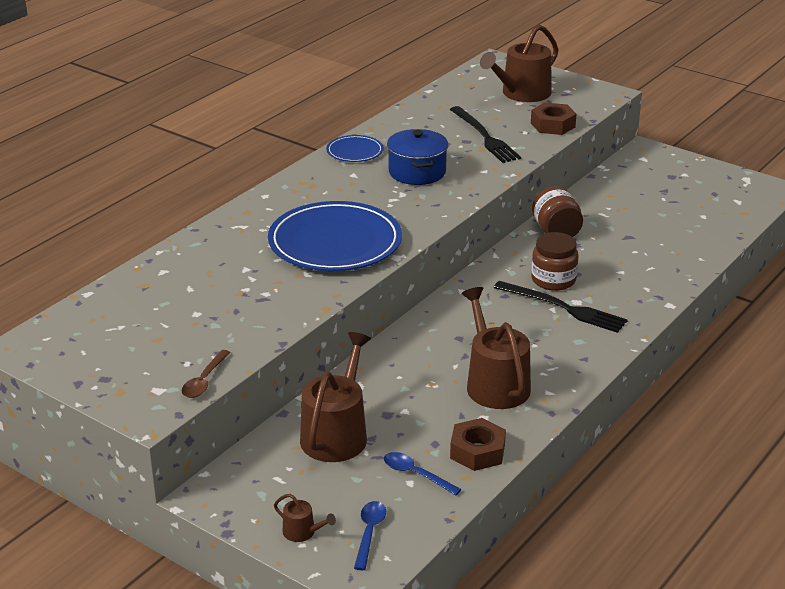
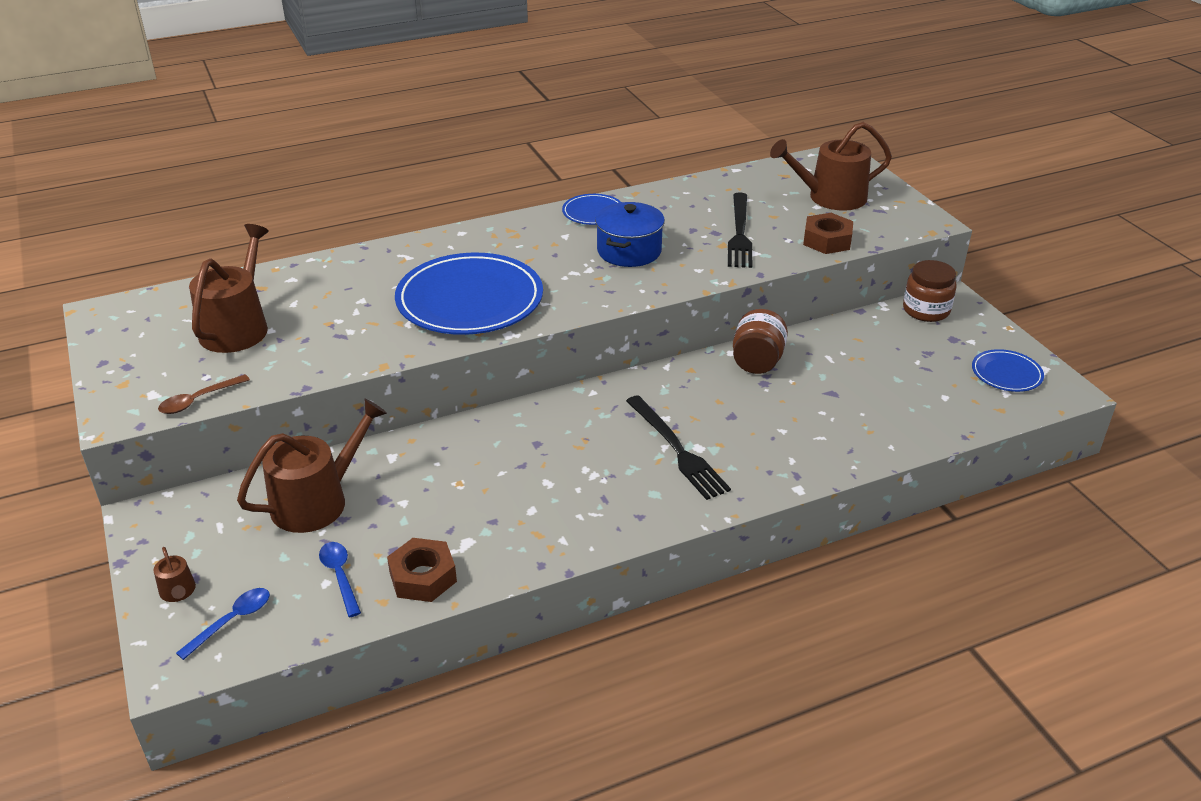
camera: 30 degrees right, 5 degrees up
(495, 383) = (519, 508): brown watering can -> brown watering can (237, 327)
(553, 280) = (699, 414): brown jar -> brown jar (926, 310)
(726, 189) = (1006, 373): none -> blue plate

